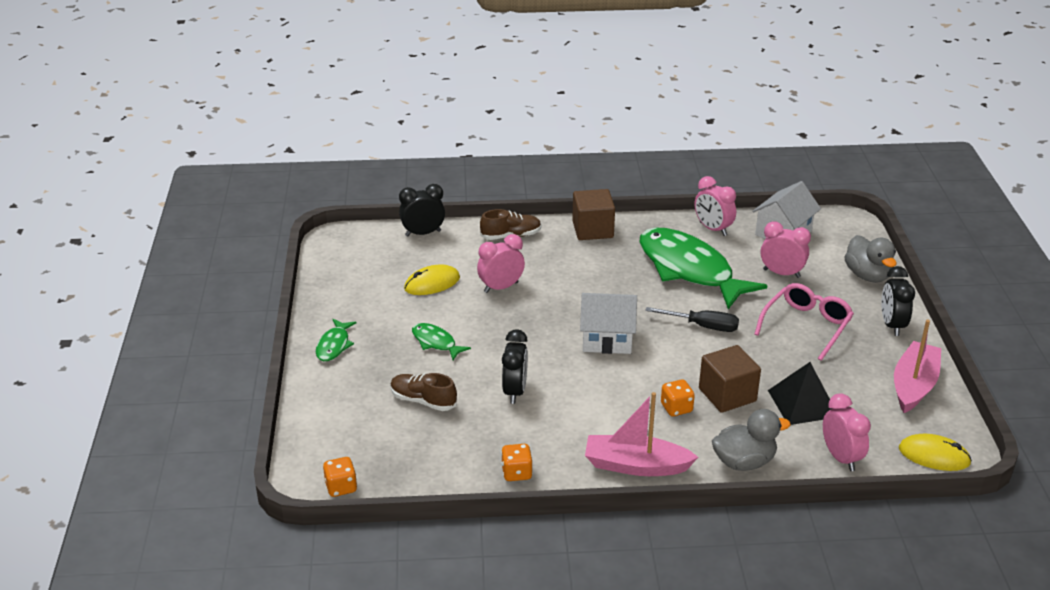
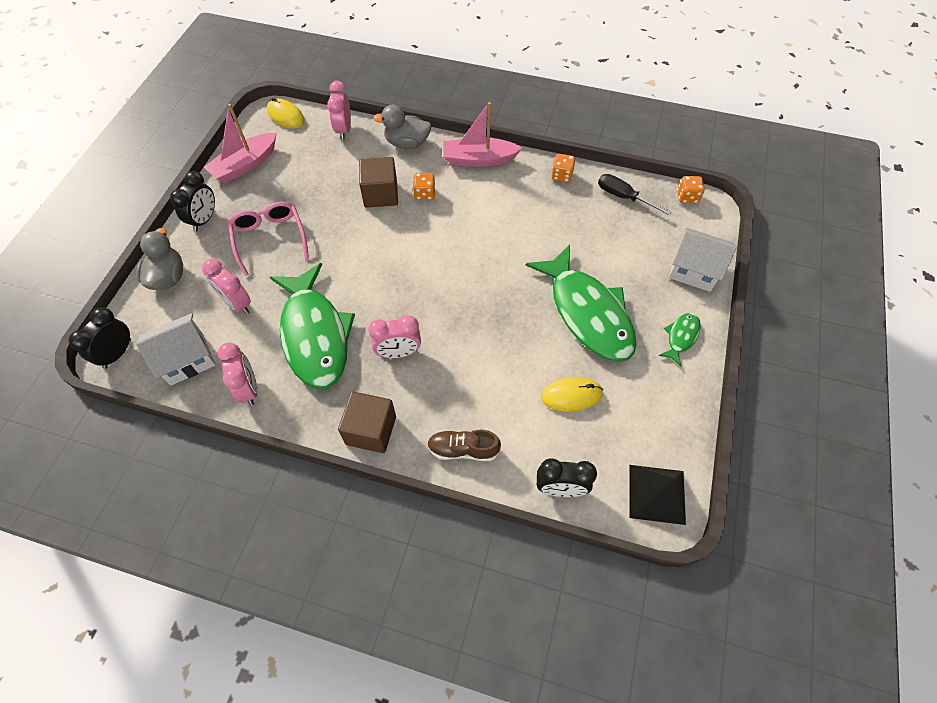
camera: 160 degrees left, 25 degrees up
(423, 401) = (613, 253): brown shoe -> none
(436, 342) = (587, 313): green fish -> green fish, size x2.31
(501, 287) = (505, 367): pink clock -> pink clock (398, 352)
(515, 391) = (537, 242): black clock -> black clock (117, 353)
(607, 339) = (439, 273): white house -> white house (693, 270)
(636, 465) = (479, 159): pink boat -> pink boat turned 150 degrees clockwise
(703, 326) = (352, 263): black screwdriver -> black screwdriver (623, 197)
(803, 403) = (333, 173): black pyramid -> black pyramid (656, 494)
(806, 326) = (270, 238): pink glasses -> pink glasses turned 105 degrees clockwise

